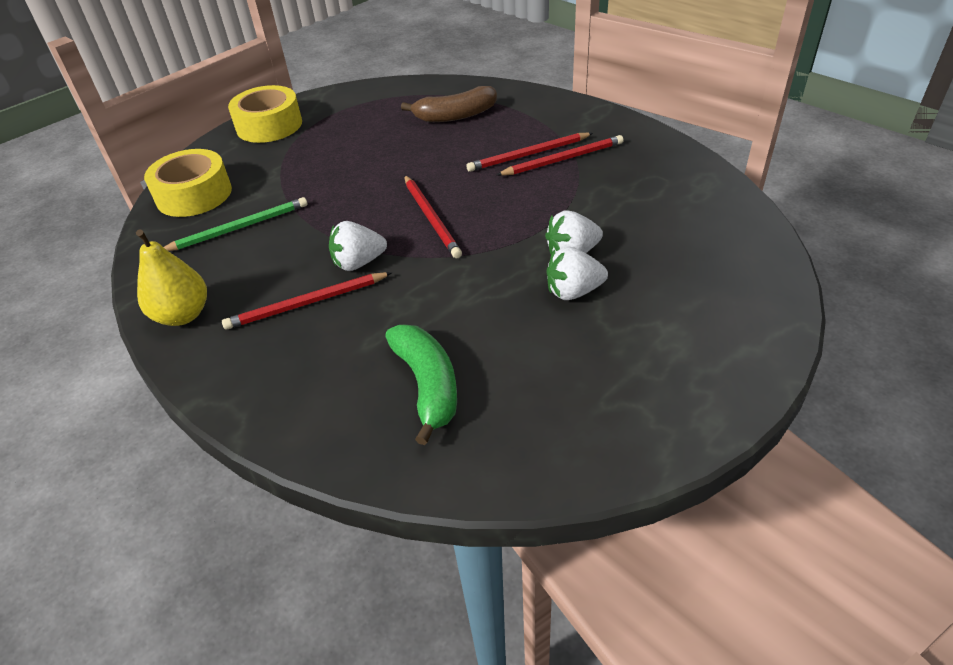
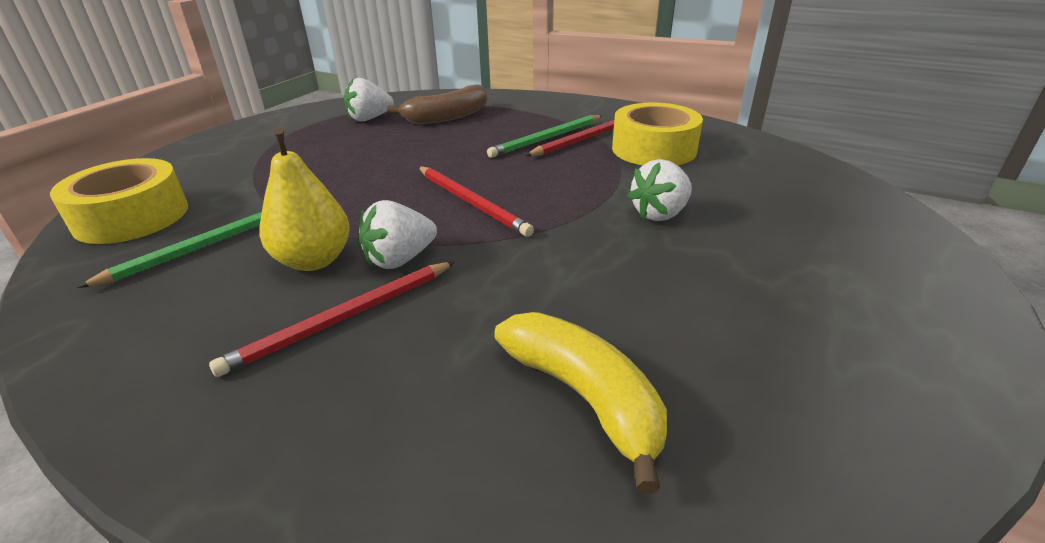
camera: 20 degrees left, 10 degrees down
(183, 315) = (134, 369): yellow pear -> yellow pear (314, 260)
(269, 125) = (226, 143): yellow tape -> yellow tape (653, 149)
(427, 385) = (584, 397): green banana -> yellow banana
(528, 155) = (546, 138): red pencil -> green pencil
(573, 291) = (692, 250): white strawberry -> white strawberry (369, 118)

